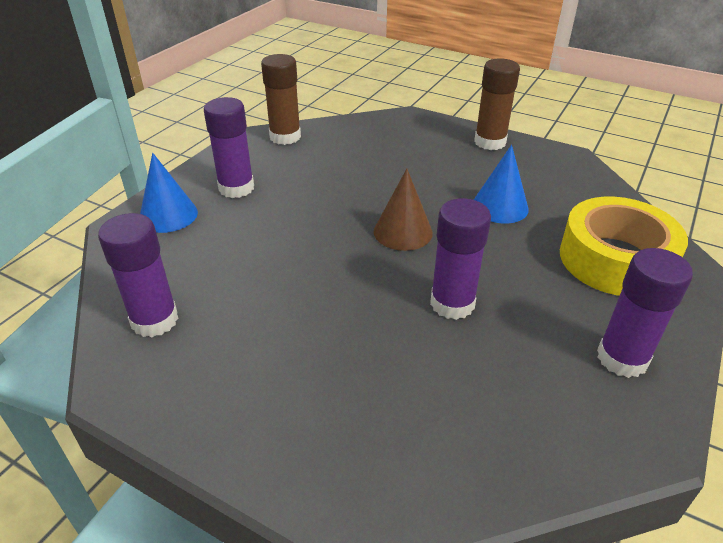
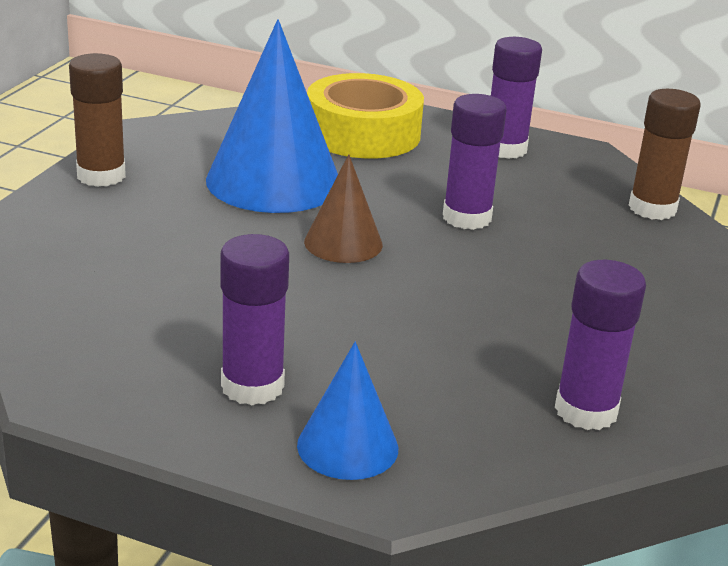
camera: 100 degrees left, 10 degrees down
(285, 137) = (64, 353): brown glue stick -> brown glue stick (652, 208)
(500, 206) = (273, 181): blue cone -> blue cone, size x1.87

